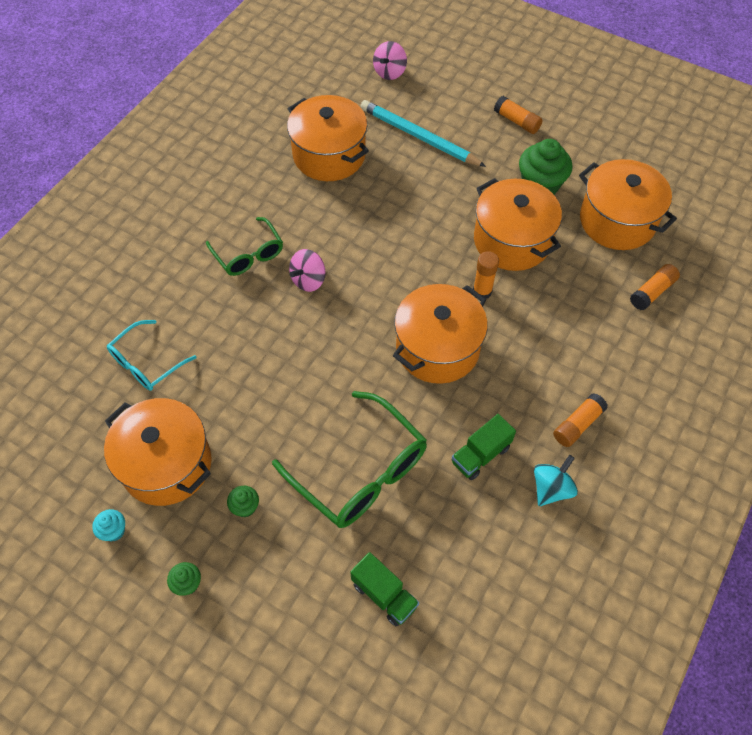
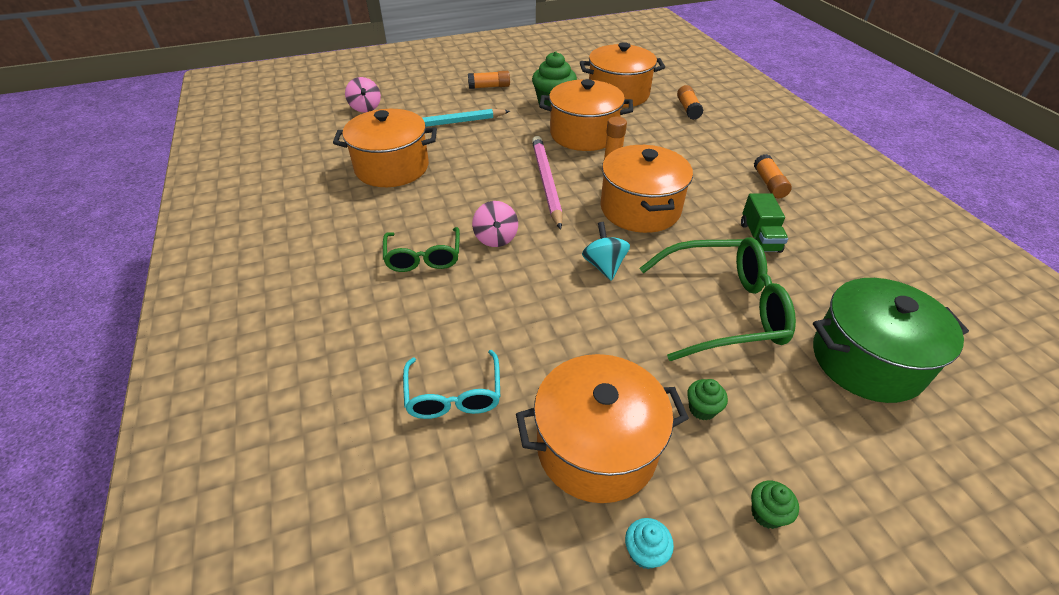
camera: 50 degrees left, 15 degrees down
(249, 254) = (423, 258): green glasses -> green glasses turned 75 degrees clockwise
(384, 595) = (866, 360): green truck -> green pot
(410, 263) = (546, 182): none -> pink pencil
(551, 488) = (816, 221): turquoise spinning top -> turquoise spinning top (604, 266)

